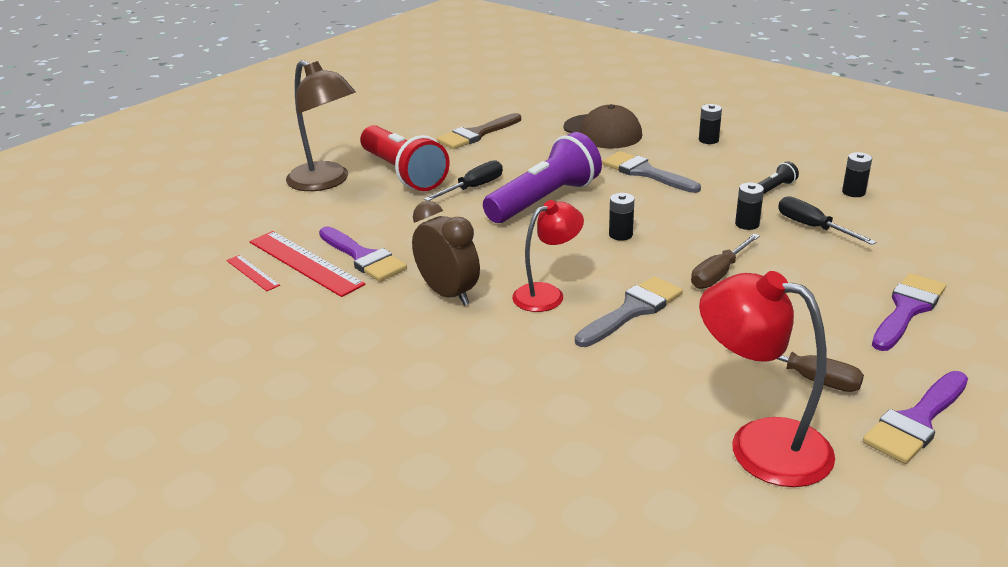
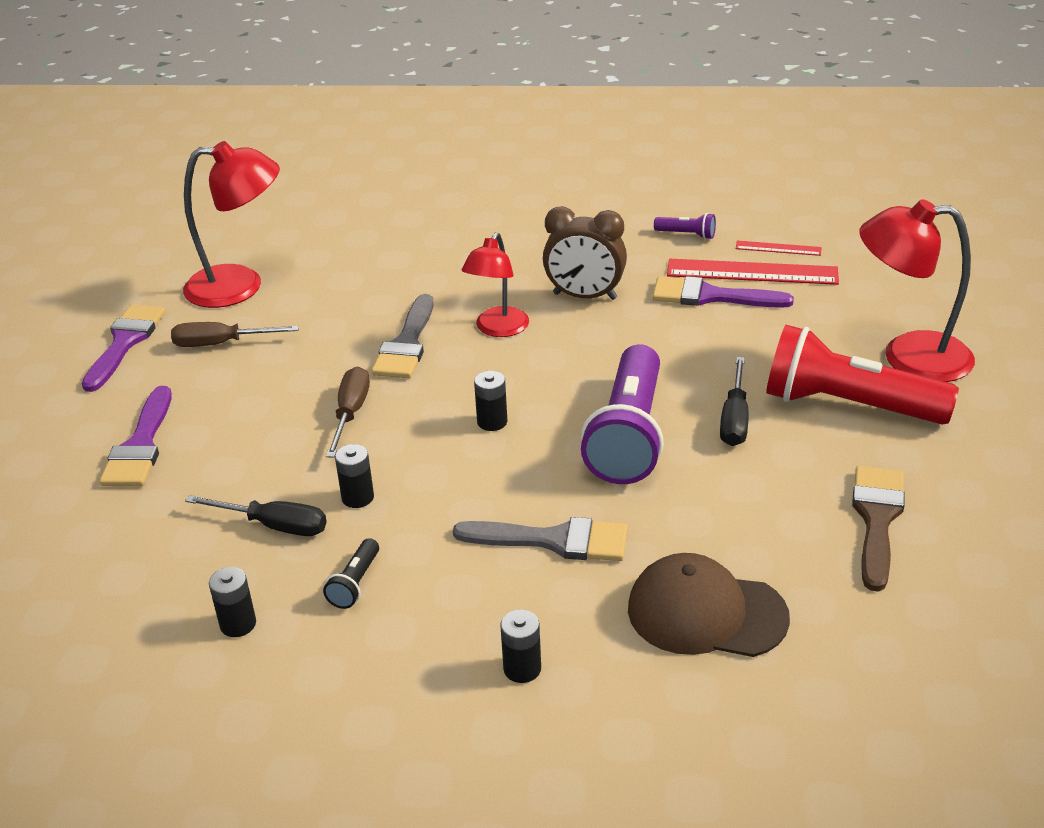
camera: 145 degrees right, 5 degrees up
(289, 314) = (687, 235): none -> purple flashlight
(326, 182) = (908, 357): brown lamp -> red lamp

